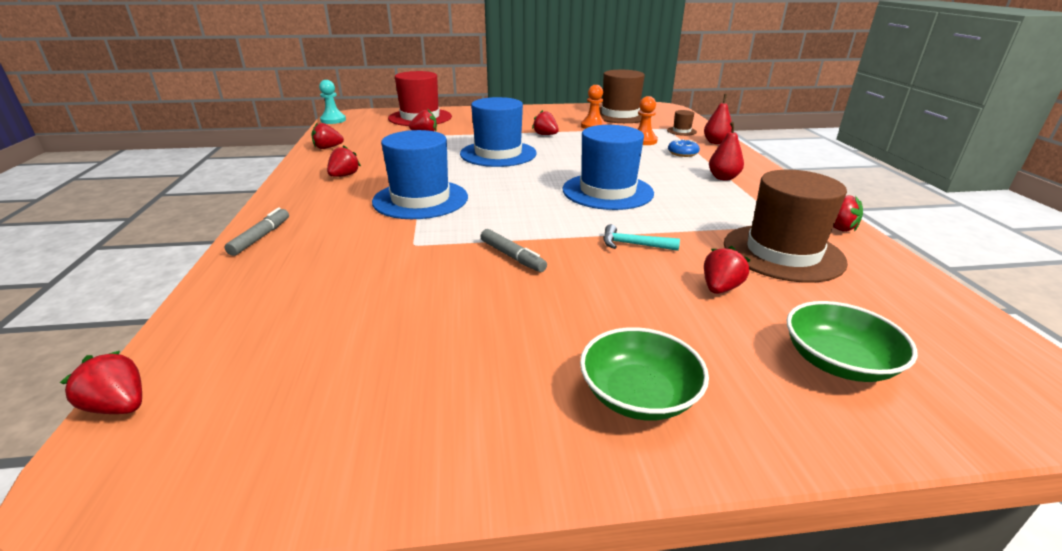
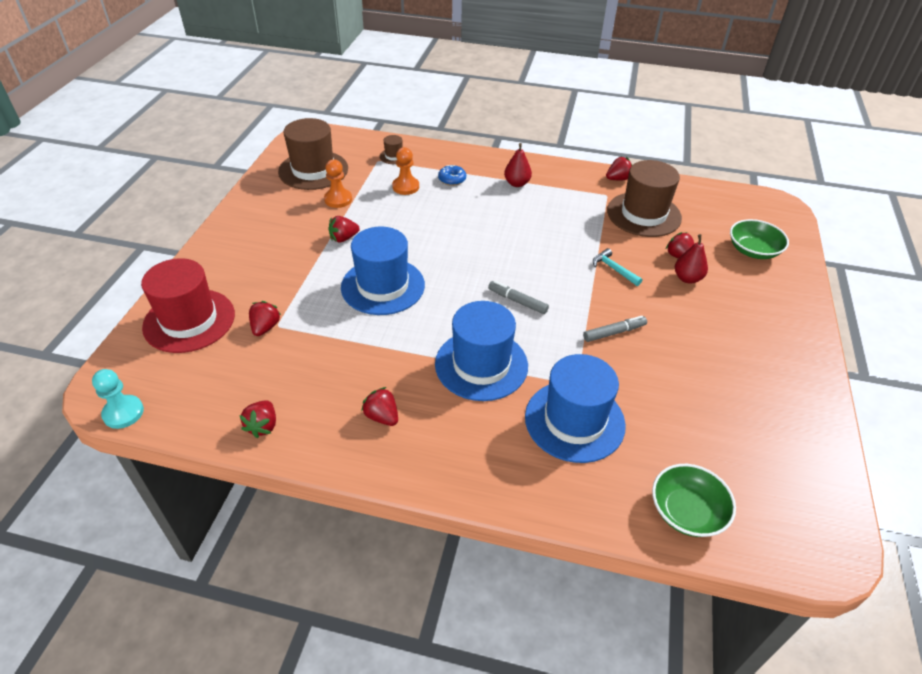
camera: 70 degrees left, 15 degrees up
(119, 406) = (765, 559): red strawberry -> none
(261, 237) = (525, 491): grey marker -> grey marker (517, 301)
(607, 191) = (516, 249): blue hat -> blue hat (574, 421)
(634, 244) = (614, 269): turquoise hammer -> turquoise hammer turned 105 degrees clockwise
(638, 395) = (772, 325): green bowl -> green bowl (687, 511)
(716, 142) = (436, 152): red pear -> red pear (687, 278)

